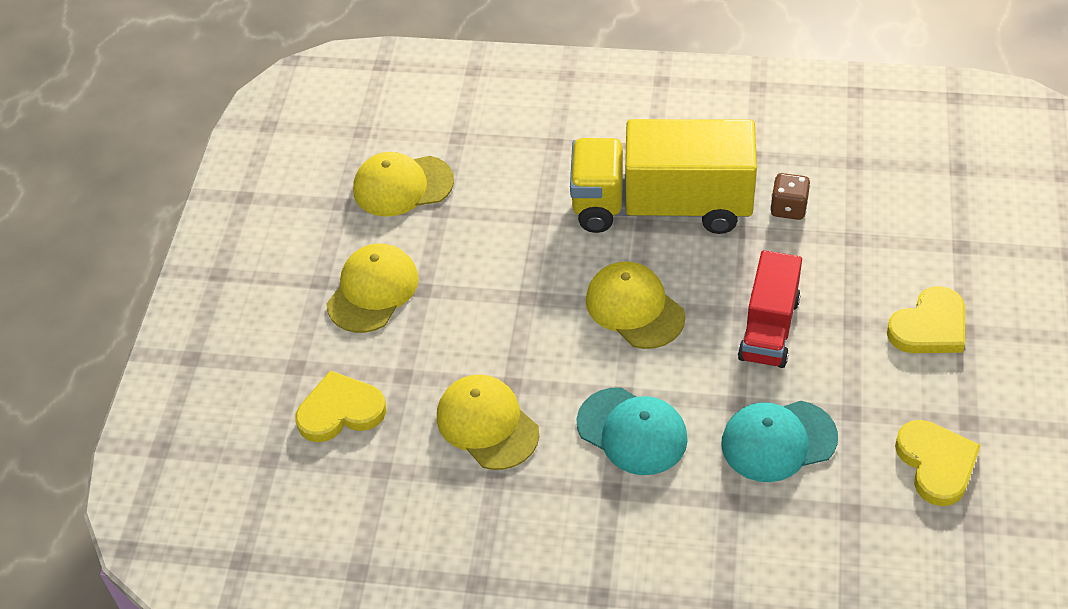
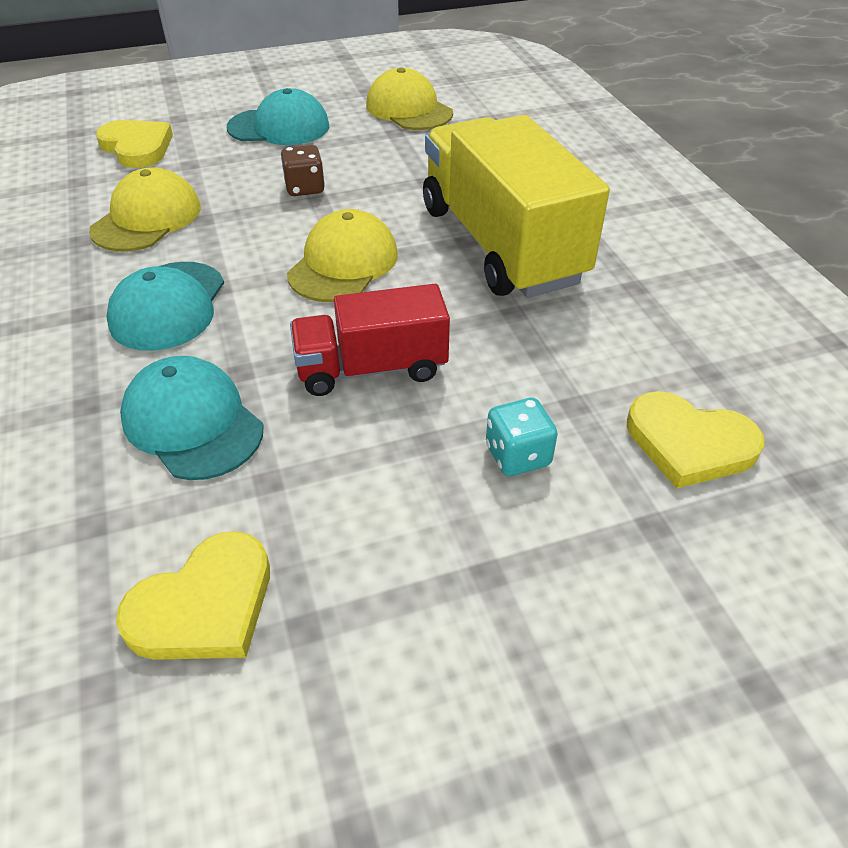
camera: 60 degrees right, 5 degrees down
(373, 291) = (279, 127): yellow cap -> turquoise cap
(788, 208) = (578, 335): brown dice -> brown dice (305, 188)
(884, 283) = (517, 455): none -> turquoise dice
(929, 327) = (469, 527): yellow heart -> yellow heart (689, 443)

